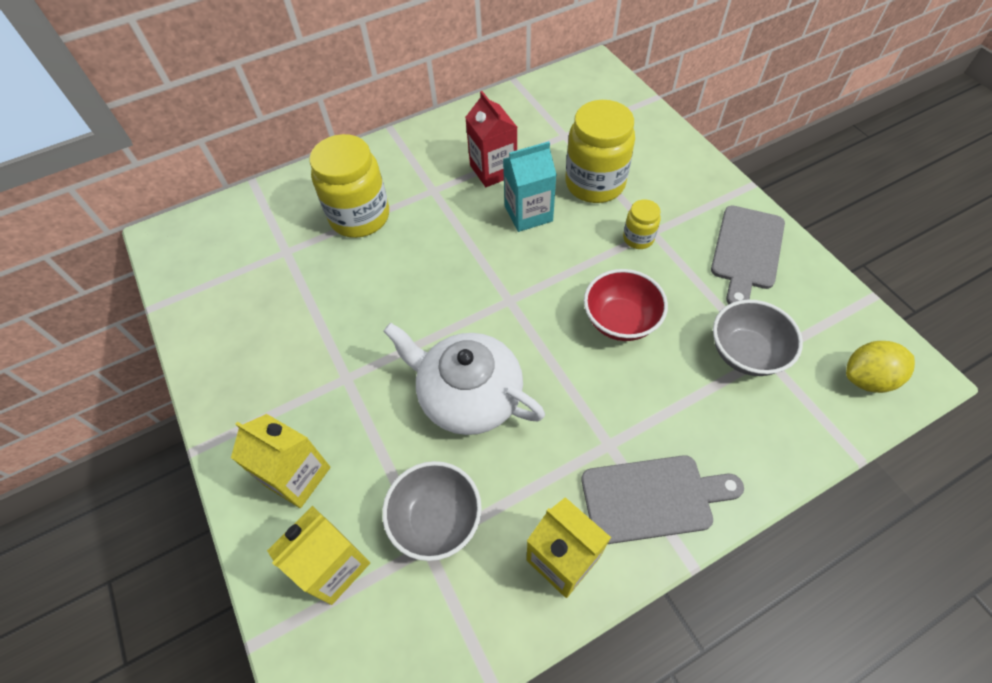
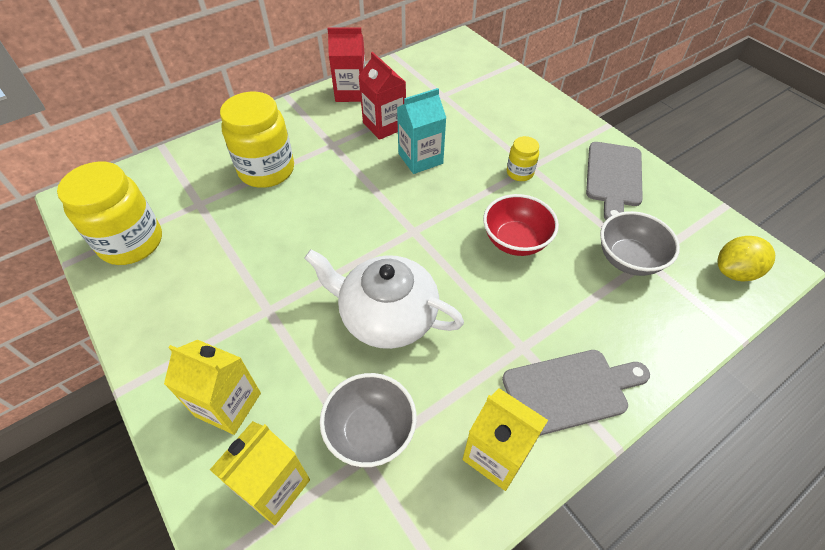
camera: 10 degrees left, 5 degrees down
(461, 127) = (351, 92): none -> red carton
(595, 183) = (475, 131): yellow jar -> yellow jar (131, 242)

